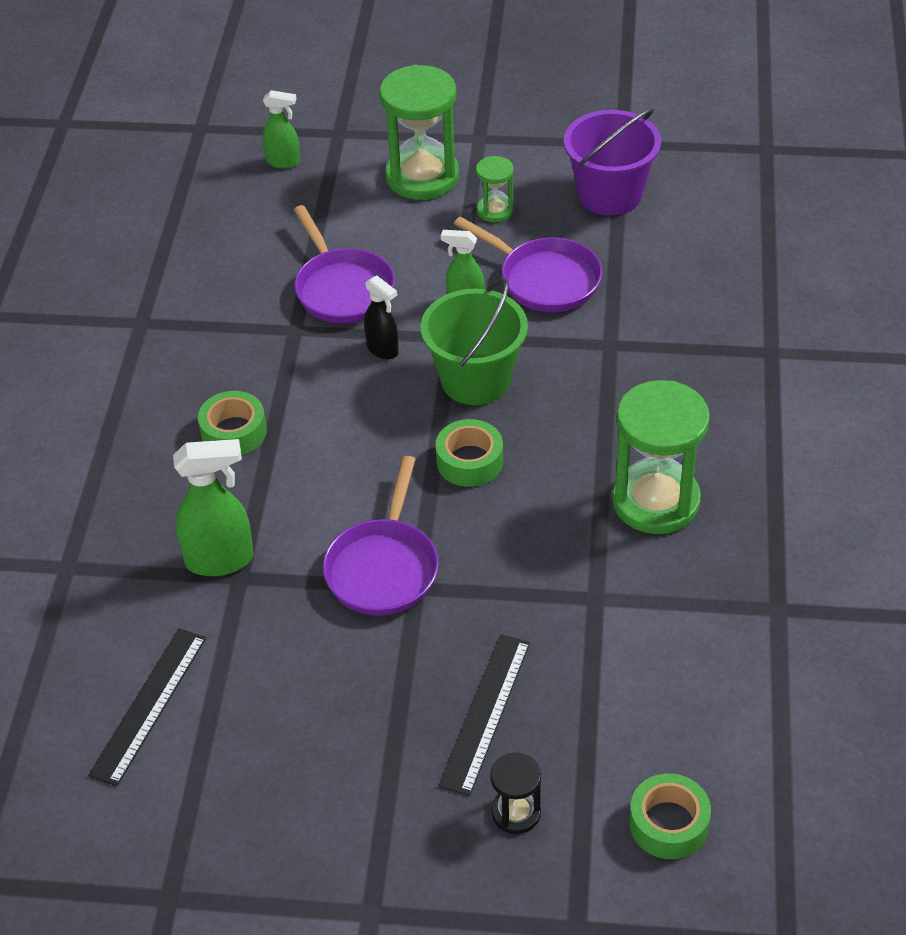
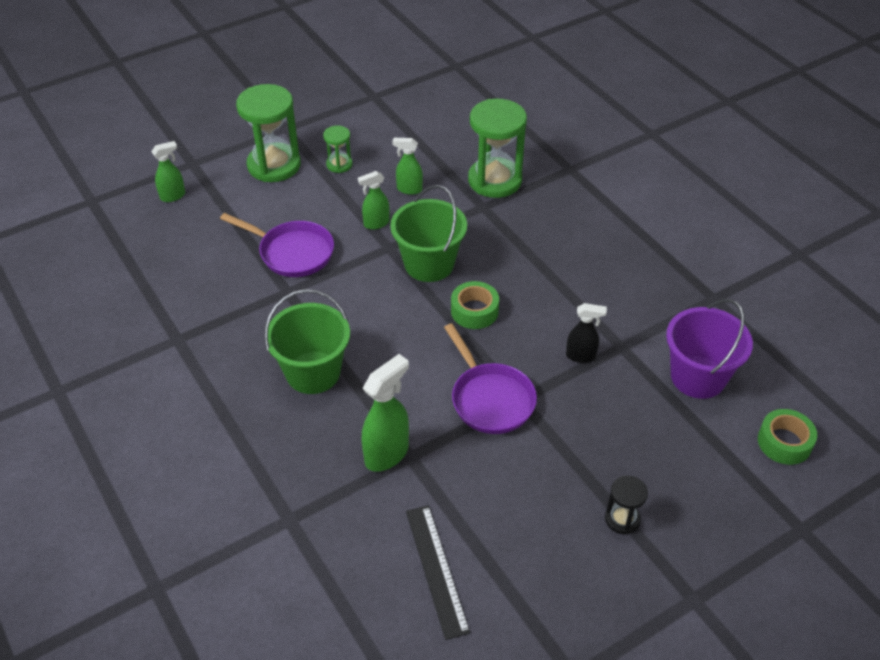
camera: 40 degrees left, 0 degrees up
(234, 432) = (313, 372): green tape -> green bucket
(383, 349) = (355, 275): black spray bottle -> black spray bottle (581, 356)
(485, 713) = (632, 445): black ruler -> none
(516, 812) = (706, 489): black hourglass -> black hourglass (622, 519)
(544, 279) = (409, 189): purple pan -> green spray bottle
(610, 194) = (396, 126): purple bucket -> purple bucket (698, 377)
(656, 501) = (596, 277): green hourglass -> green hourglass (495, 180)

